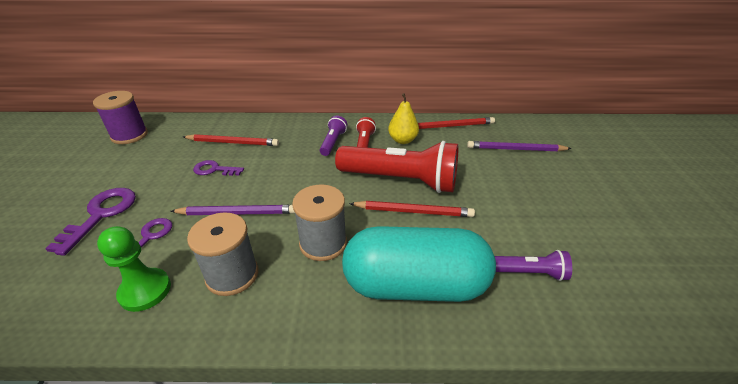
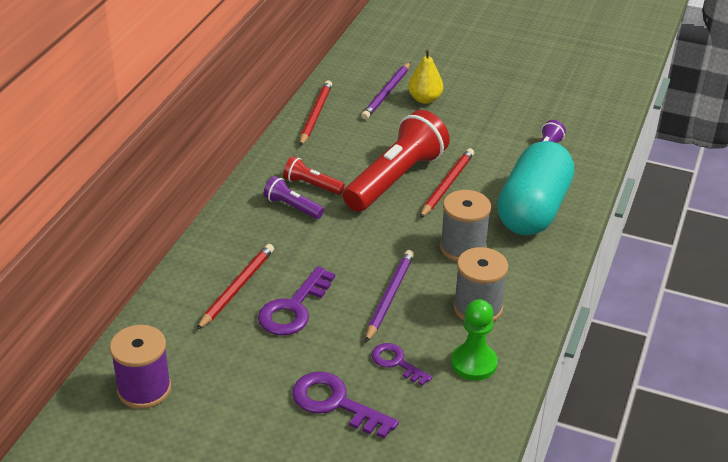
camera: 70 degrees left, 0 degrees up
(214, 169) = (293, 308): purple key -> purple key, size x1.60
(402, 140) = (322, 156): yellow pear -> yellow pear (425, 99)

